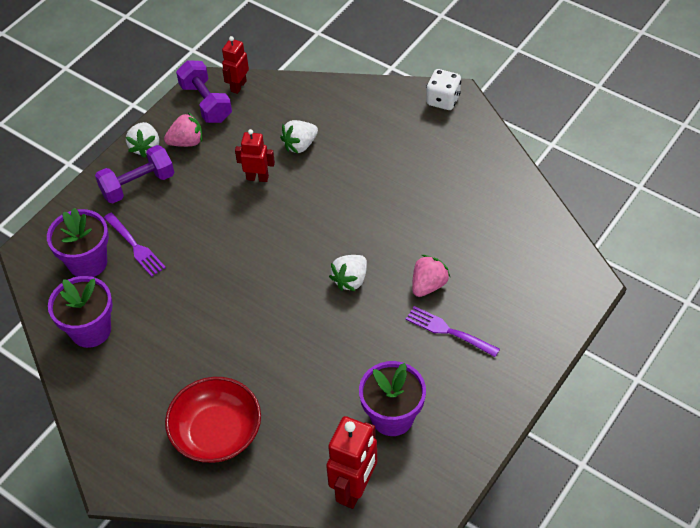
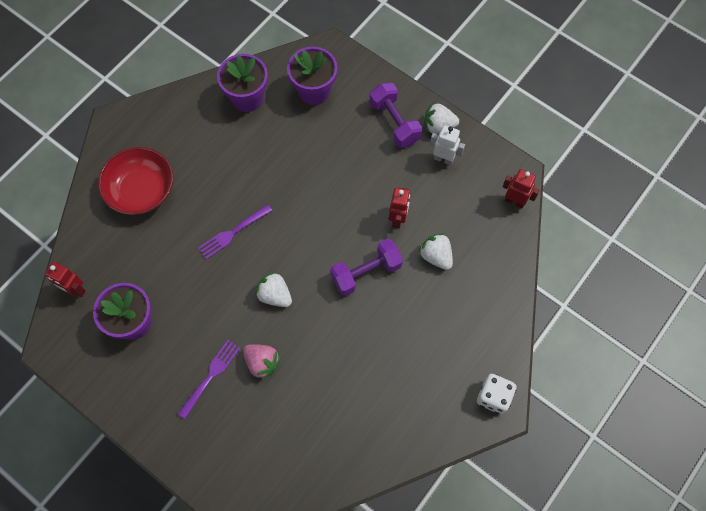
camera: 90 degrees right, 15 degrees up
(134, 246) = (328, 124): purple fork -> purple fork (233, 232)
(186, 142) = (443, 159): pink strawberry -> white robot
(206, 103) = (492, 173): purple dumbbell -> purple dumbbell (366, 272)
(354, 489) = (75, 290): red robot -> red robot, size x0.62

